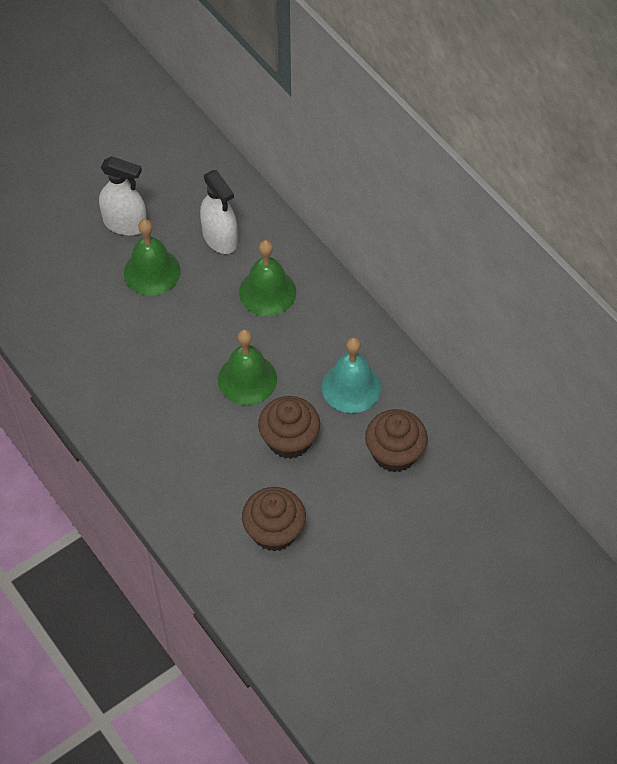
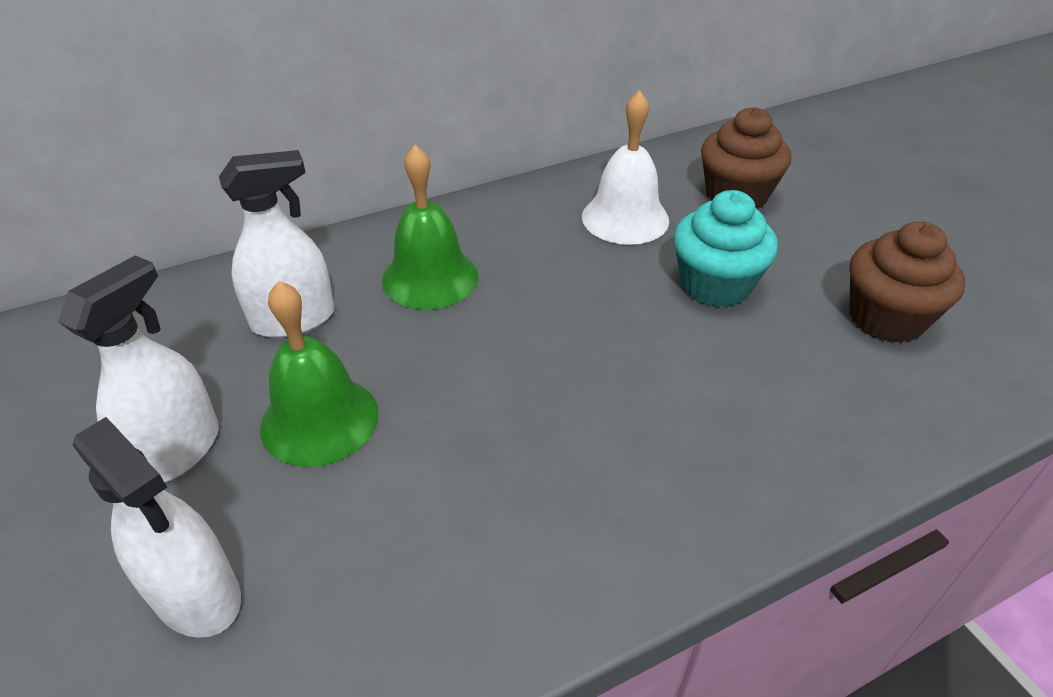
camera: 80 degrees left, 15 degrees down
(57, 259) = (197, 594): none -> white spray bottle
(247, 379) = (595, 317): green bell -> none
(289, 440) = (715, 285): brown cupcake -> turquoise cupcake
(351, 387) = (625, 218): turquoise bell -> white bell

